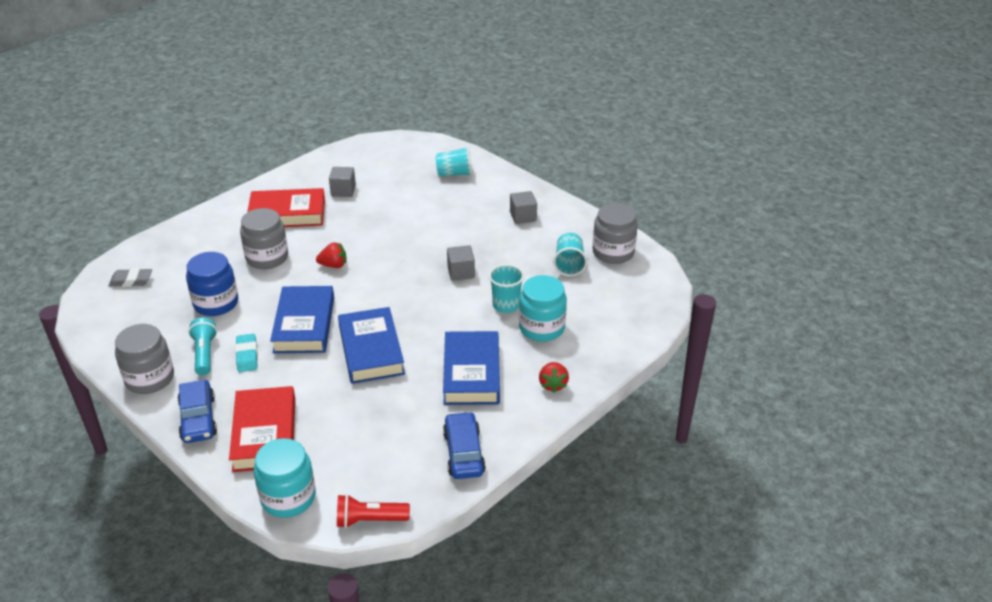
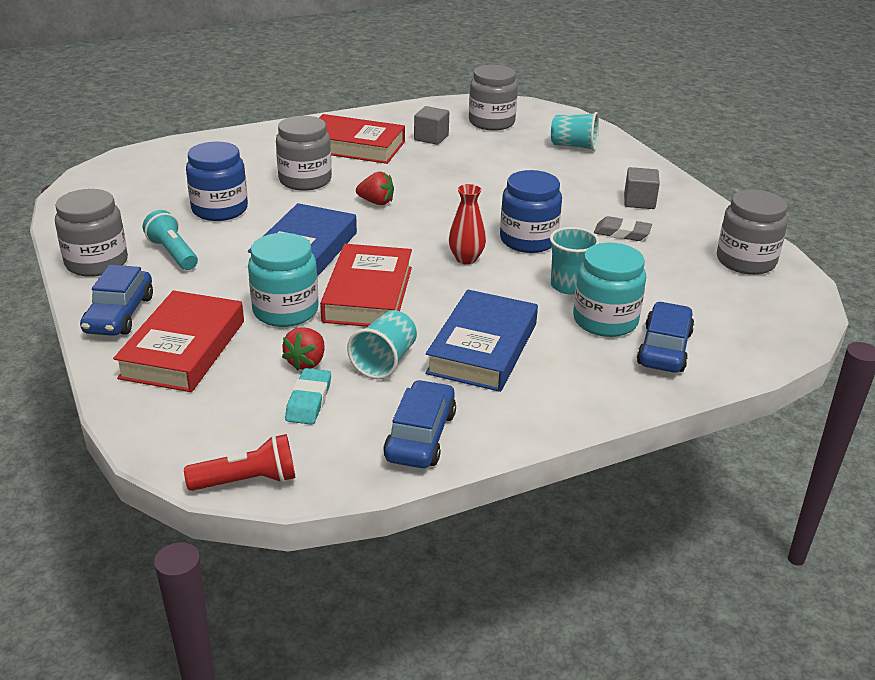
camera: 20 degrees right, 5 degrees down
(131, 281) = (145, 171): grey eraser -> grey eraser (622, 233)
(205, 354) = (173, 253): turquoise flashlight -> turquoise flashlight turned 45 degrees counterclockwise
(247, 356) = (219, 266): turquoise eraser -> turquoise eraser (309, 401)
(288, 498) = (163, 425): turquoise jar -> turquoise jar (285, 311)
(369, 520) = (247, 481): red flashlight -> red flashlight turned 150 degrees clockwise
(371, 350) = (368, 294): blue book -> red book
(382, 164) = (491, 122): none -> grey jar
(425, 300) = (466, 259): none -> red vase
(461, 272) = (528, 240): grey cube -> blue jar
(553, 384) = (588, 388): red strawberry -> red strawberry (306, 362)
(569, 264) = (677, 261): turquoise cup -> turquoise cup (384, 361)
(588, 340) = (664, 348): none -> blue car

